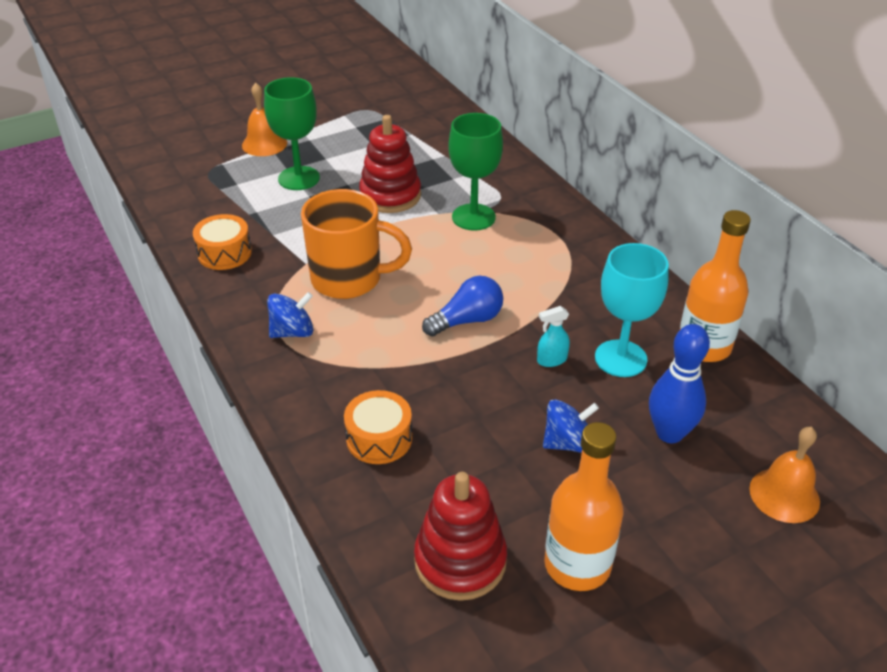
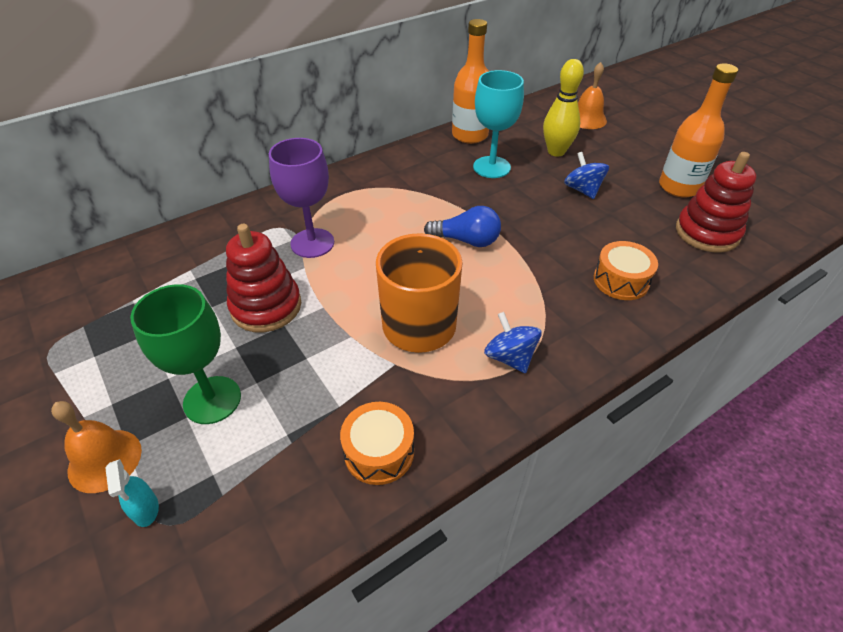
camera: 95 degrees left, 5 degrees up
(467, 320) = (466, 240): blue light bulb -> blue light bulb turned 135 degrees clockwise
(473, 217) = (312, 243): green goblet -> purple goblet
(551, 360) = (502, 197): turquoise spray bottle -> turquoise spray bottle (146, 509)
(669, 433) = (556, 151): blue bowling pin -> yellow bowling pin

